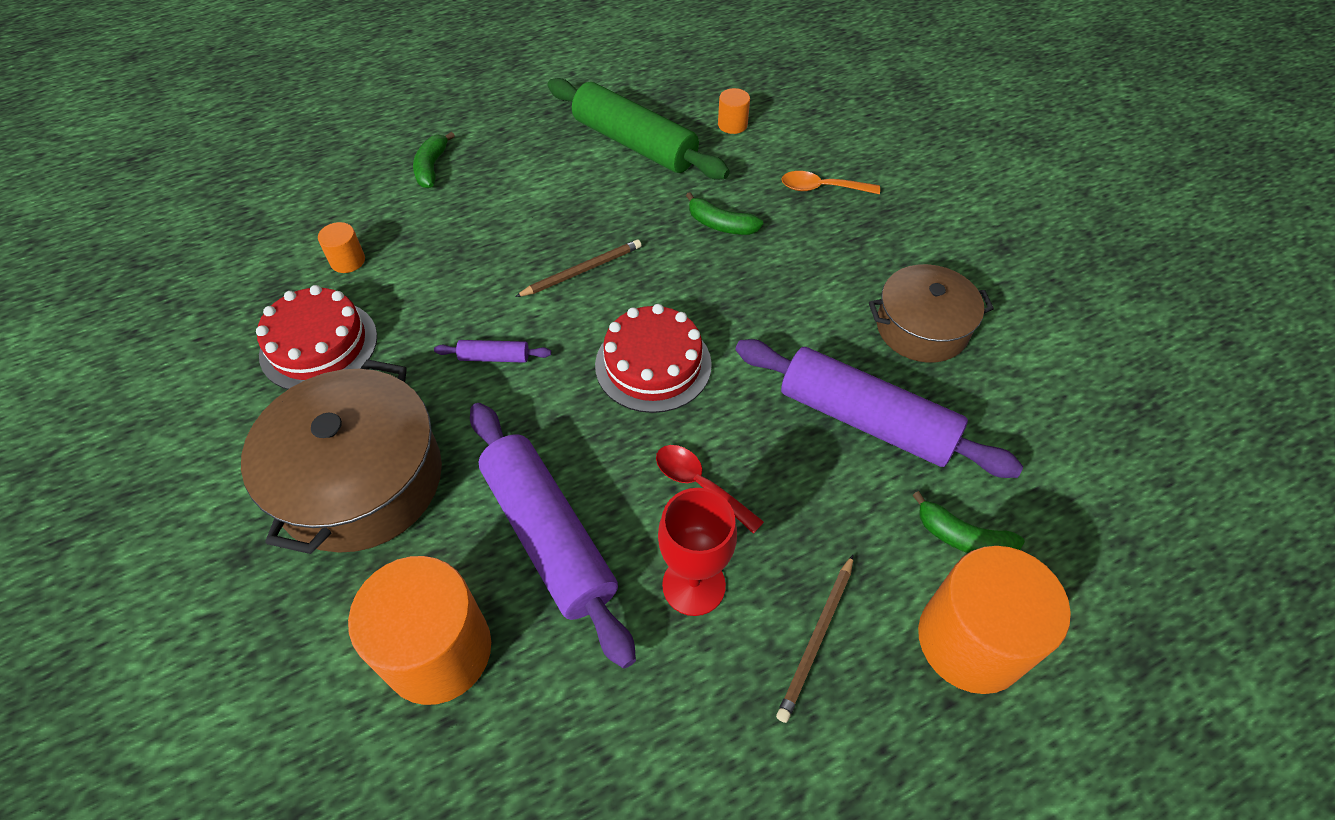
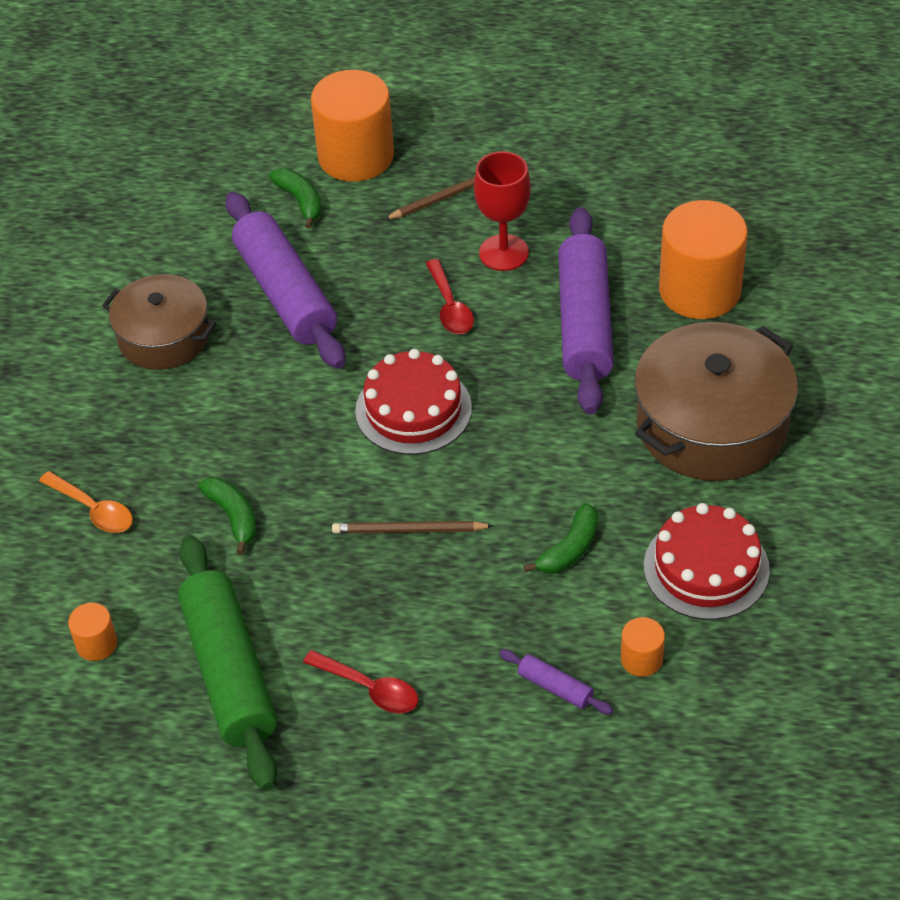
camera: 145 degrees left, 5 degrees down
(432, 167) = (486, 756): green banana -> green banana (569, 549)
(494, 357) = (547, 479): purple rolling pin -> purple rolling pin (555, 687)
(535, 170) = (369, 689): none -> red spoon

